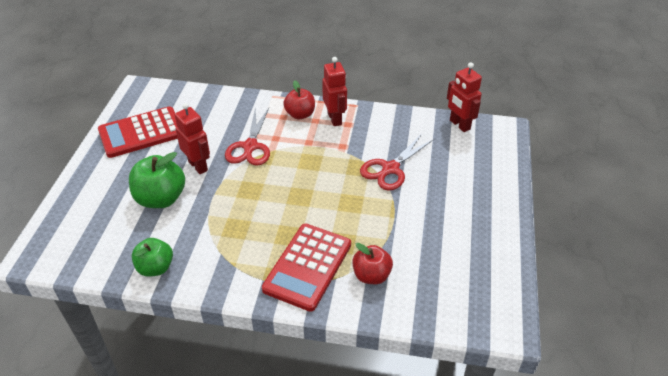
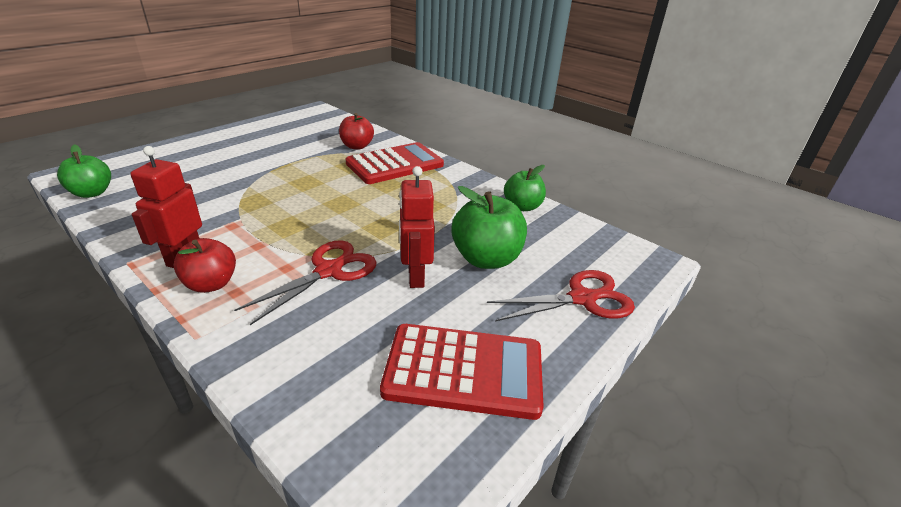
camera: 150 degrees left, 10 degrees down
(390, 169) = (229, 189): red scissors -> red scissors (583, 298)
(459, 125) = (92, 193): red robot -> green apple

